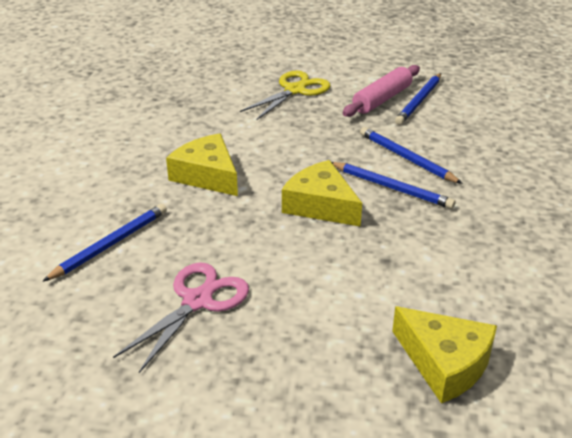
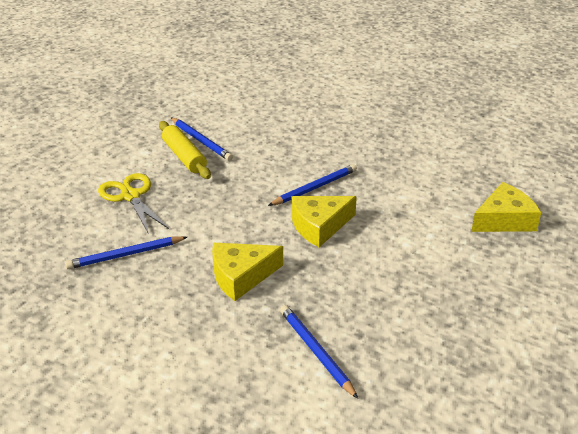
camera: 70 degrees left, 0 degrees up
(198, 301) = (411, 312): pink scissors -> none
(382, 99) = (184, 157): pink rolling pin -> yellow rolling pin
(407, 158) = (280, 170): blue pencil -> blue pencil (125, 255)

